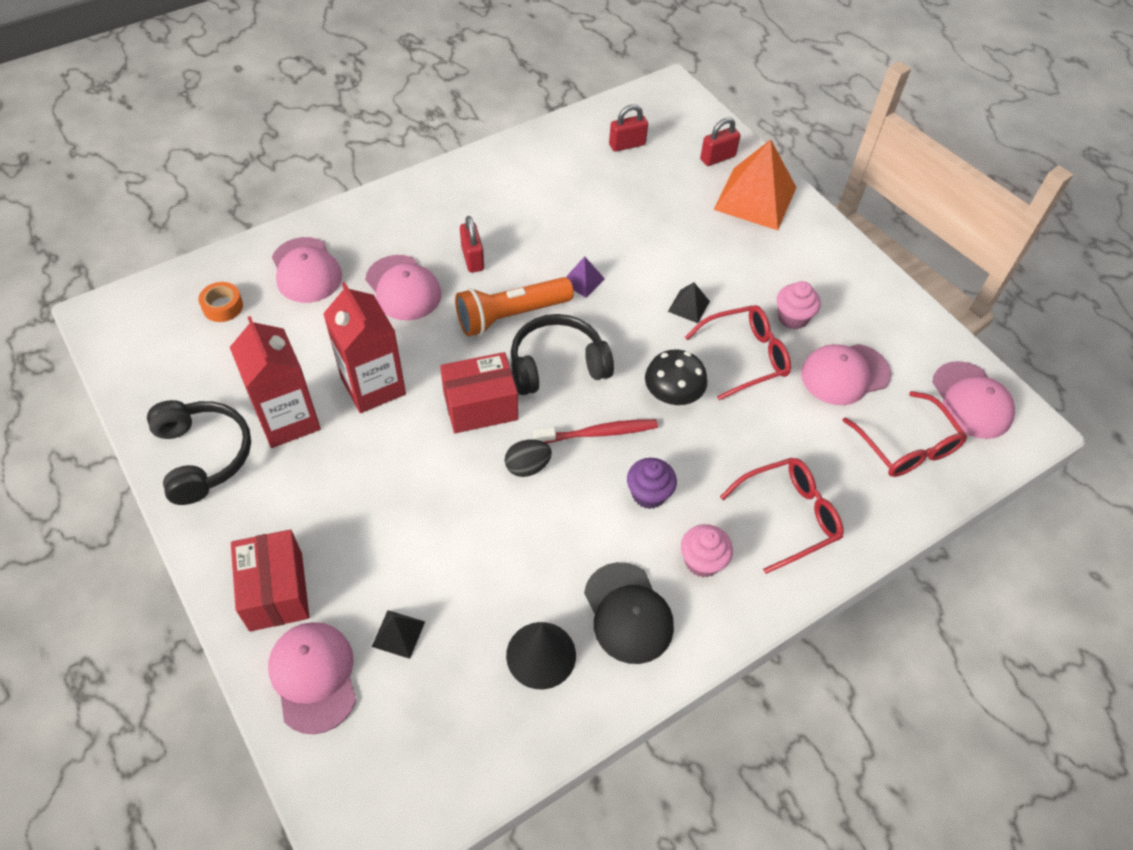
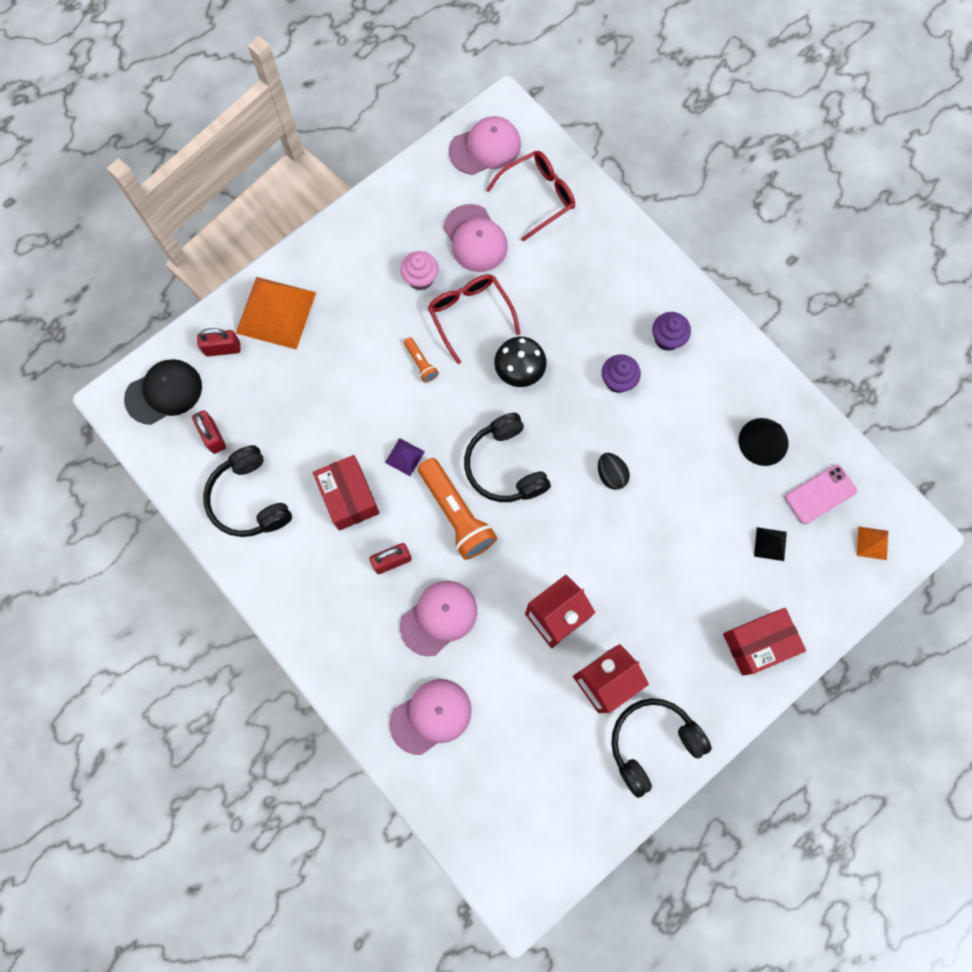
camera: 95 degrees left, 20 degrees up
(223, 306) = (488, 783): orange tape -> none
(314, 677) = (815, 596): pink cap -> none
(365, 776) = (872, 543): none -> orange pyramid
(451, 716) = (820, 494): none -> pink phone
(480, 406) = (559, 522): red box -> red box (349, 497)
(559, 163) = (249, 499): none -> black headphones
(598, 433) = (568, 424): red toothbrush -> none
(628, 613) = (719, 386): black cap -> black cap (164, 392)
(688, 306) = (421, 363): black pyramid -> orange flashlight
(702, 561) = (667, 338): pink cupcake -> purple cupcake
(717, 158) = (223, 349): red padlock -> red padlock turned 60 degrees counterclockwise
(789, 516) = (617, 280): red glasses -> none

